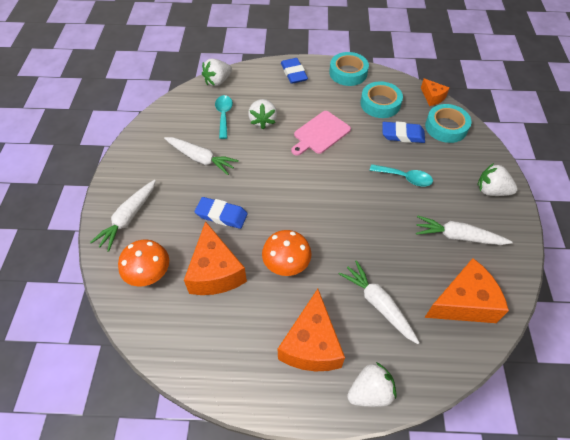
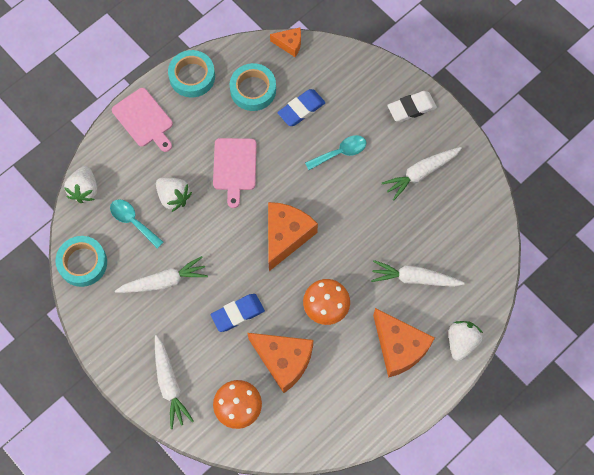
camera: 45 degrees left, 15 degrees up
(293, 73) = (144, 119): blue eraser -> pink cutting board
(446, 127) = (328, 70): turquoise tape -> turquoise tape (82, 263)
(463, 302) = (465, 225): orange cheese -> orange cheese (286, 236)
(491, 191) = (411, 108): white strawberry -> white eraser

